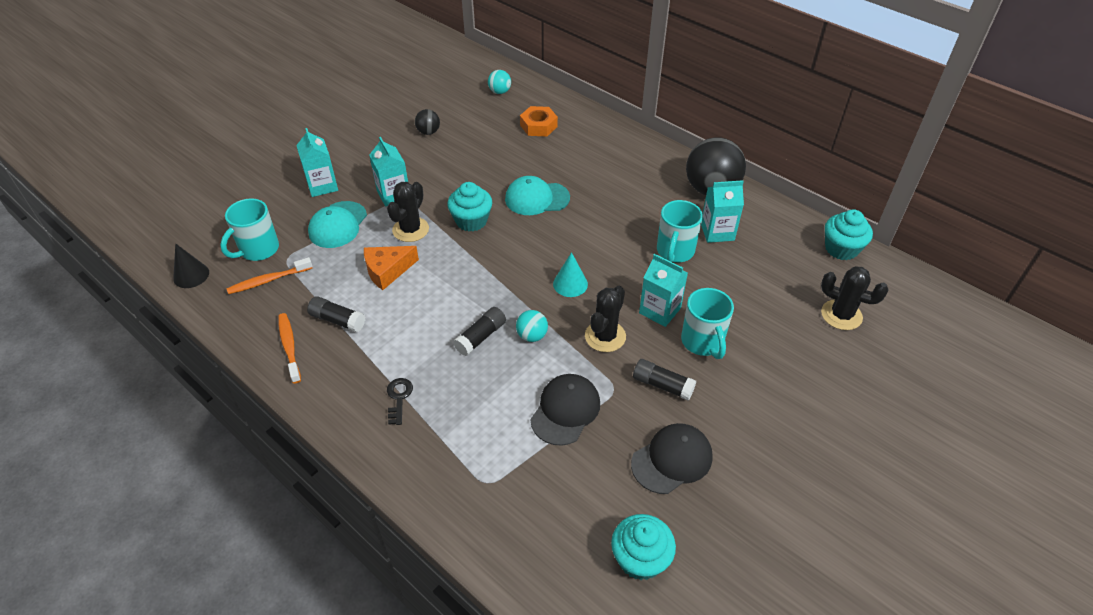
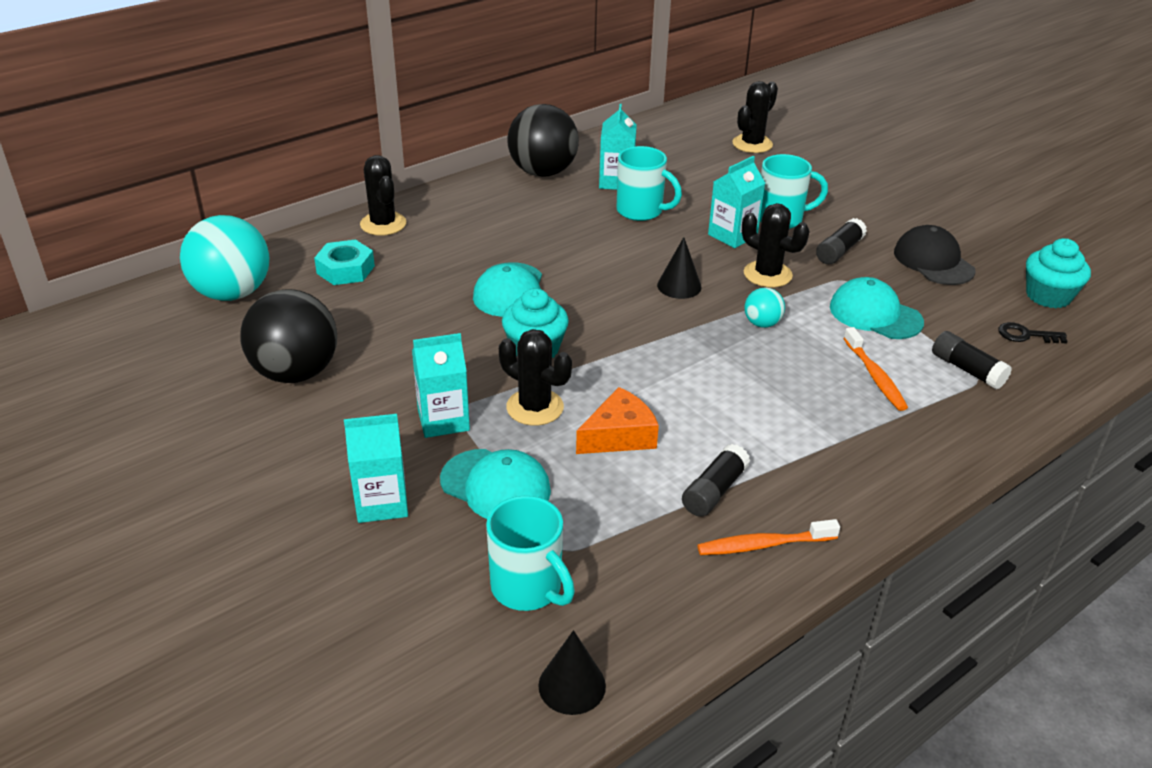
camera: 80 degrees left, 10 degrees down
(268, 280) = (610, 572): orange toothbrush -> orange toothbrush (875, 376)
(387, 271) = (619, 436): orange cheese -> orange cheese turned 105 degrees counterclockwise
(399, 398) = (860, 438): black key -> black key (1026, 335)
(428, 132) = (296, 373): black ball -> black ball, size x2.15
(481, 337) = (760, 362): black glue stick -> black glue stick (967, 370)
(500, 92) = (232, 293): turquoise ball -> turquoise ball, size x2.15
(538, 126) = (345, 269): orange nut -> turquoise nut
(565, 410) = (875, 314): black cap -> turquoise cap
(570, 284) = (679, 286): turquoise cone -> black cone
(599, 129) = (383, 224): none -> black cactus
(841, 249) = (661, 125): turquoise cupcake -> none

